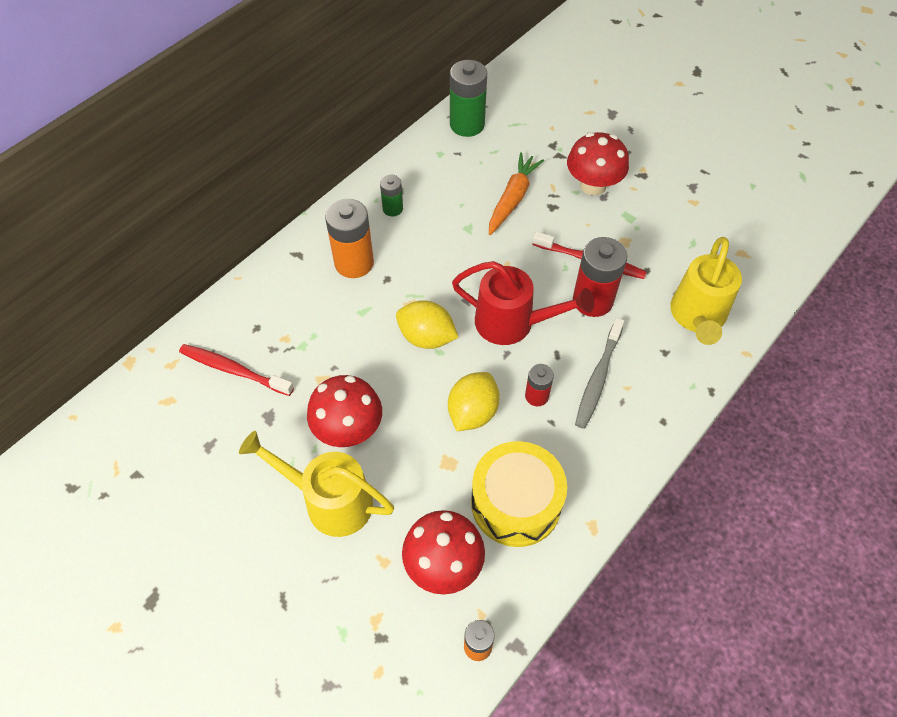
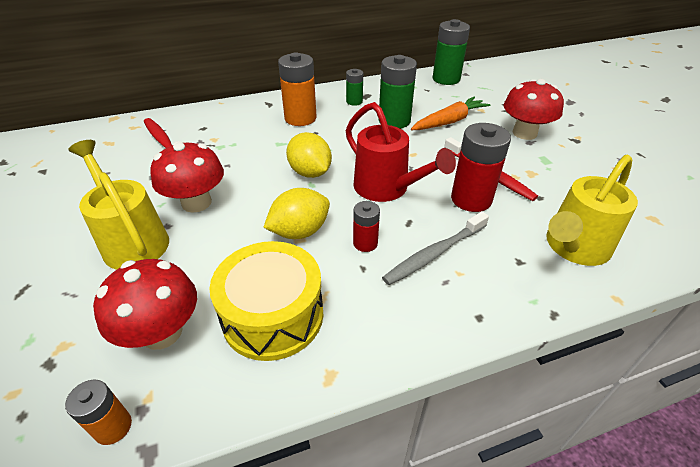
camera: 30 degrees right, 15 degrees down
(457, 222) = (394, 121): none -> green battery

